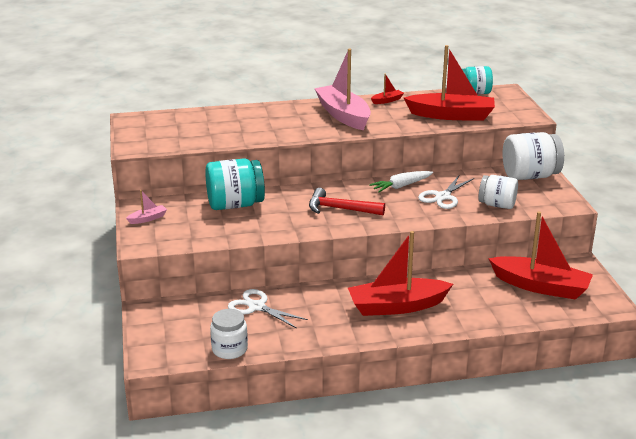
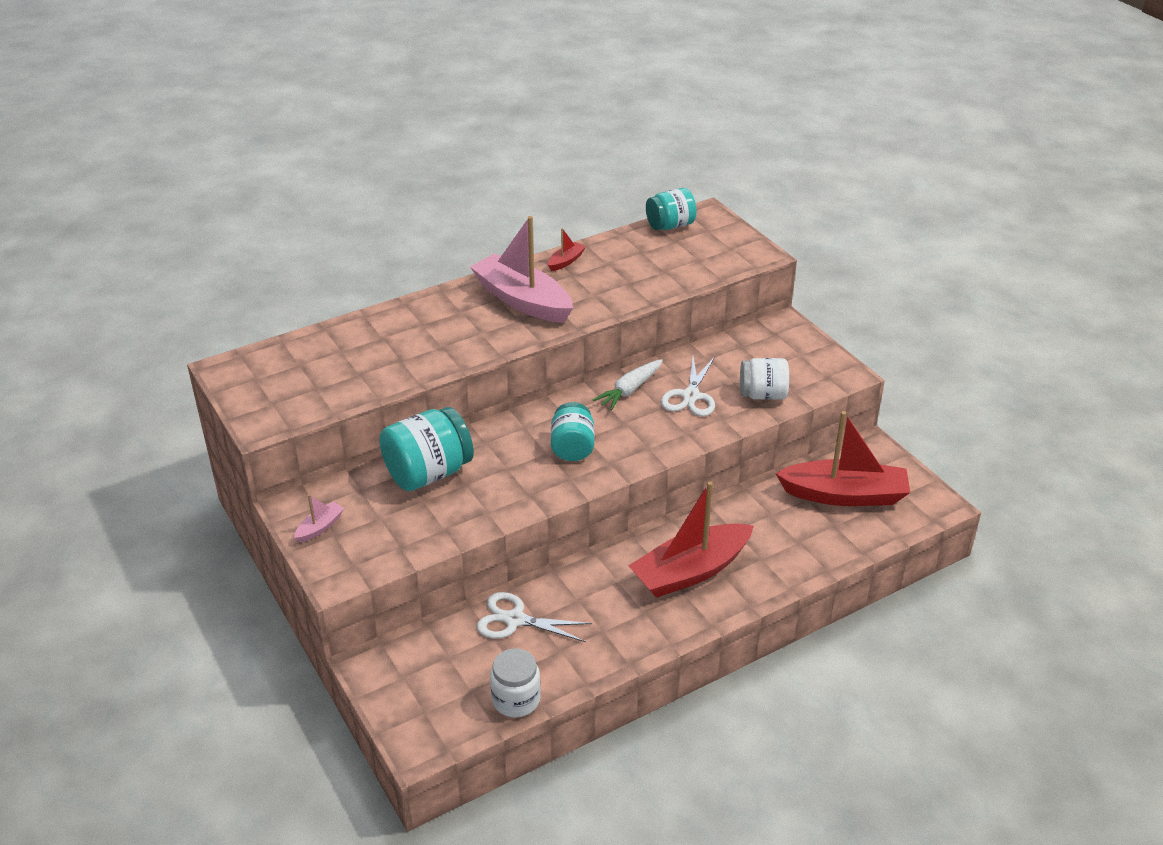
camera: 20 degrees left, 10 degrees up
(340, 209) = (572, 447): red hammer -> turquoise jar
(451, 115) = (662, 272): red boat -> none
(530, 176) = (778, 337): white jar -> none

